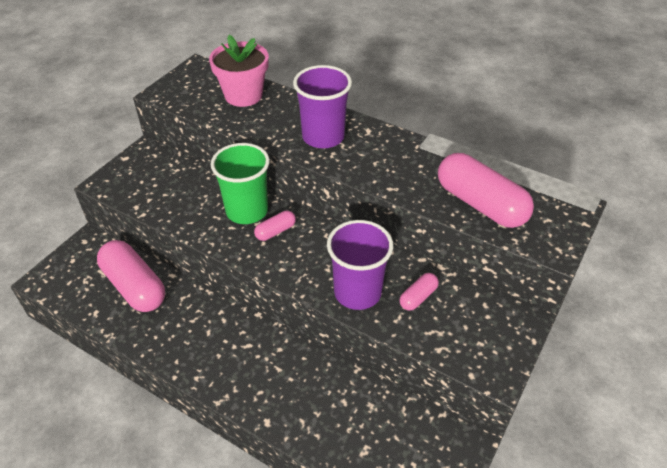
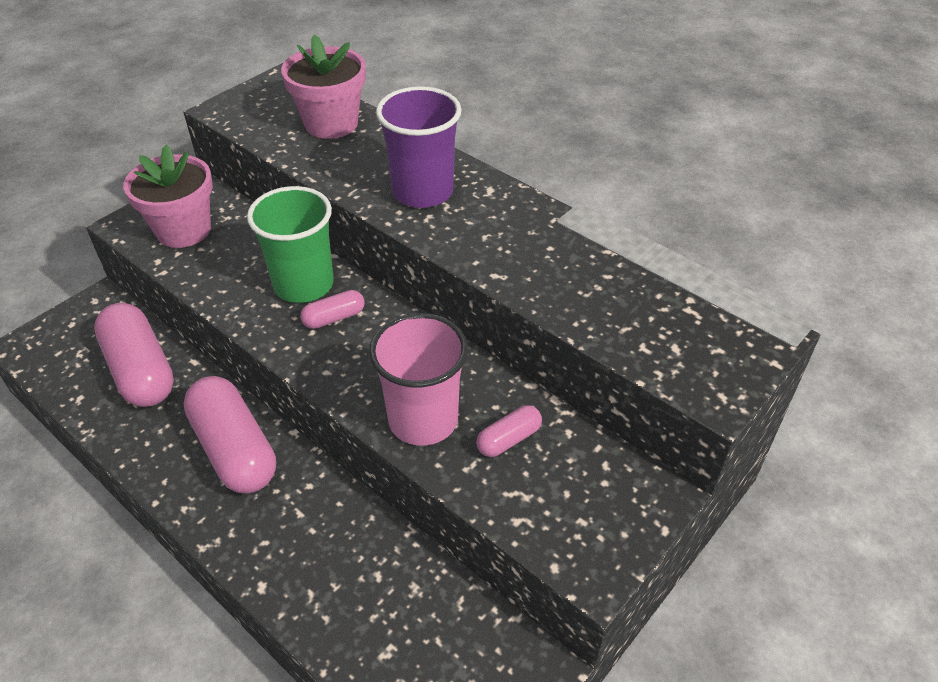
camera: 10 degrees right, 0 degrees up
(148, 182) = (183, 230): none -> pink flower pot
(357, 292) = (423, 420): purple cup -> pink cup
(480, 204) = (621, 314): pink capsule -> pink capsule (234, 449)

